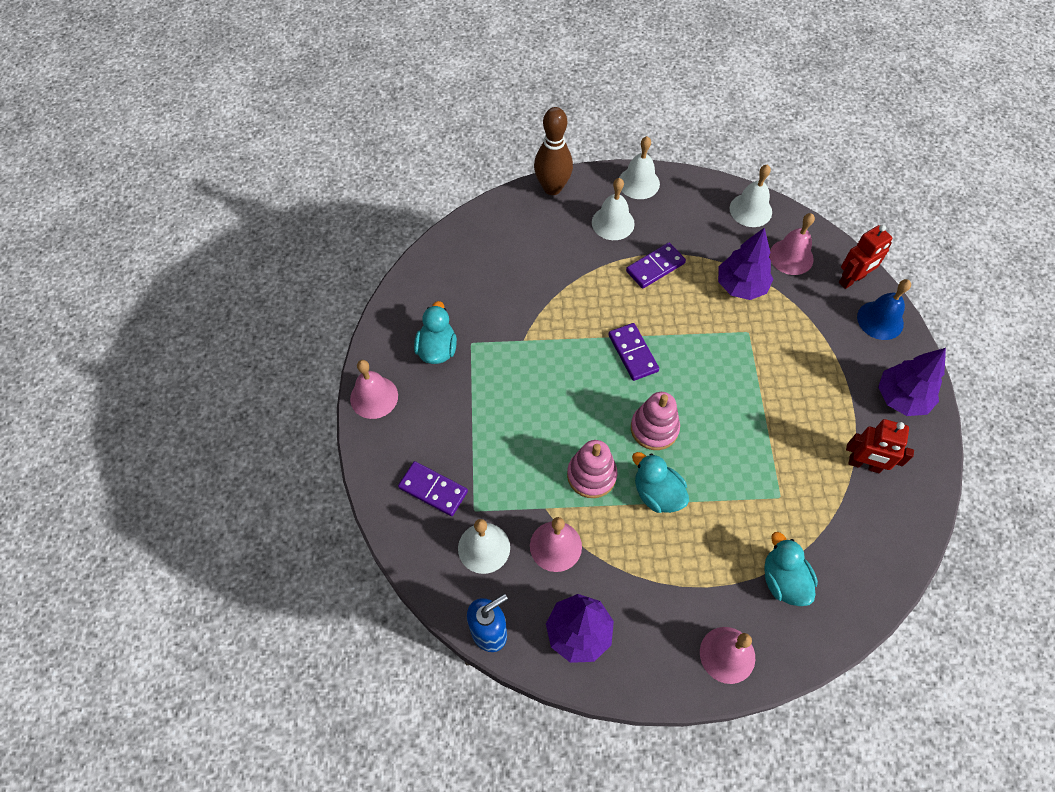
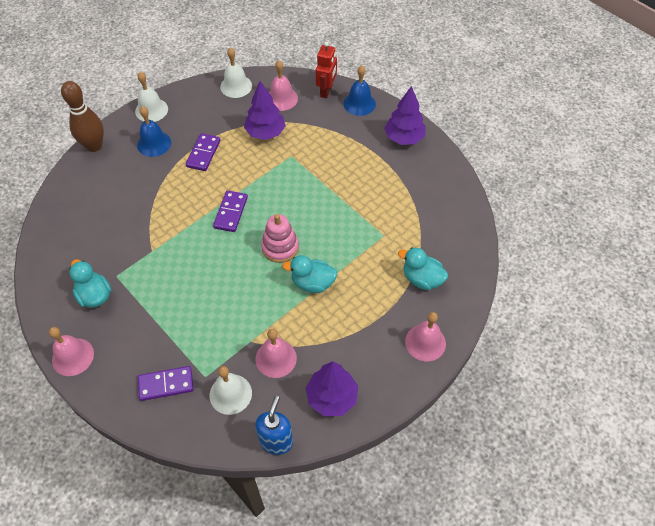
camera: 40 degrees left, 5 degrees down
(591, 475) = (264, 301): pink stacking toy -> none
(613, 223) = (154, 143): white bell -> blue bell
(632, 353) = (230, 212): purple domino -> purple domino turned 75 degrees clockwise
(864, 464) = (413, 186): red robot -> none

